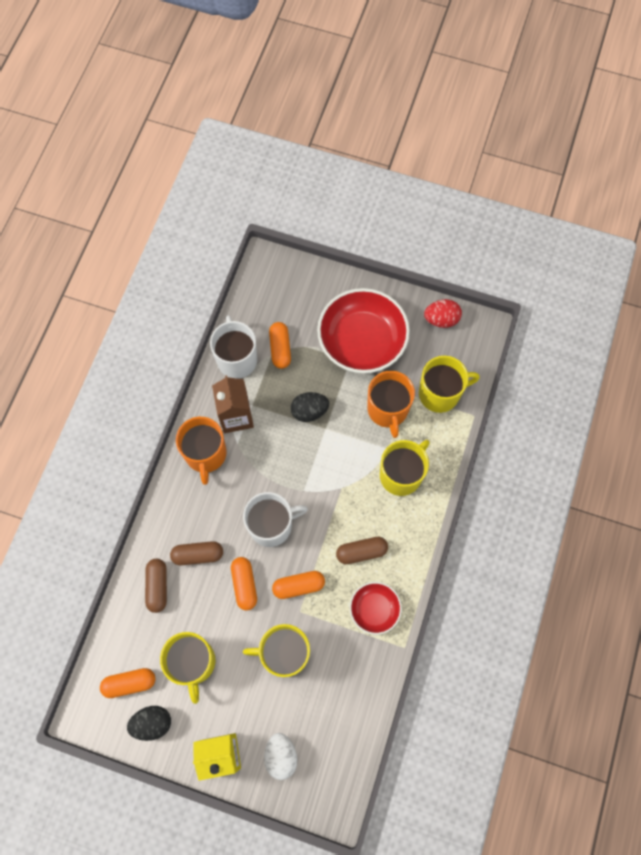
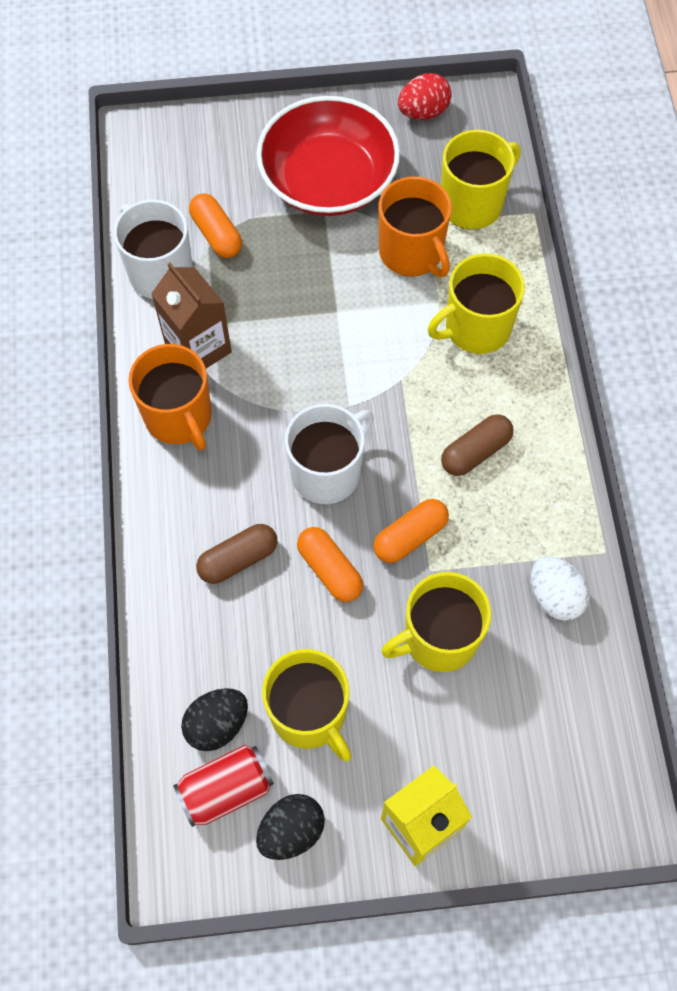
camera: 25 degrees left, 5 degrees down
(129, 683) = (226, 789): orange capsule -> red can
(157, 586) = (199, 630): brown capsule -> none
(281, 756) = (510, 784): white egg -> white egg (554, 596)
(309, 411) = (302, 298): black egg -> black egg (217, 724)
(374, 609) = (535, 520): red bowl -> none
(401, 474) = (476, 327): yellow mug -> yellow mug turned 135 degrees counterclockwise

